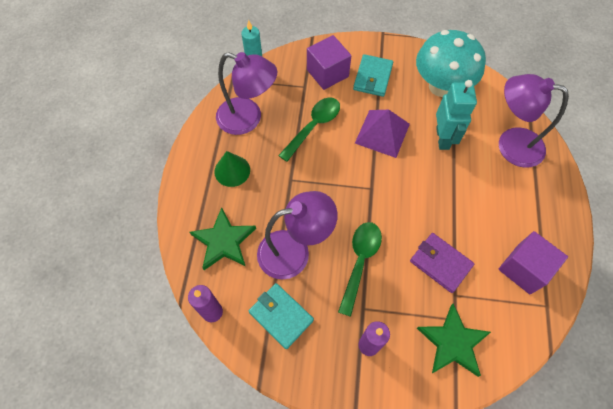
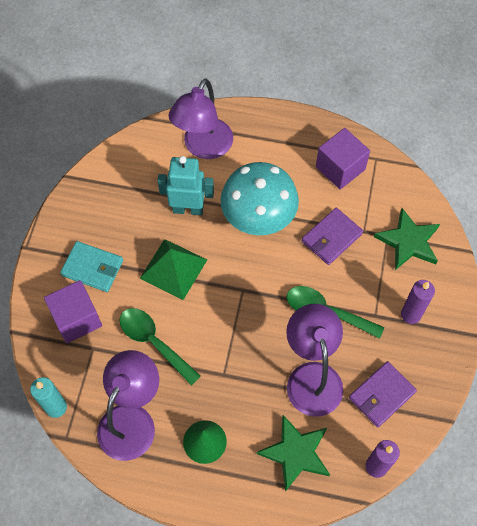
camera: 85 degrees left, 0 degrees up
(281, 316) = (381, 395): turquoise wallet -> purple wallet
(382, 133) = (173, 269): purple pyramid -> green pyramid
(441, 86) = (118, 198): turquoise mushroom -> turquoise mushroom (258, 219)

